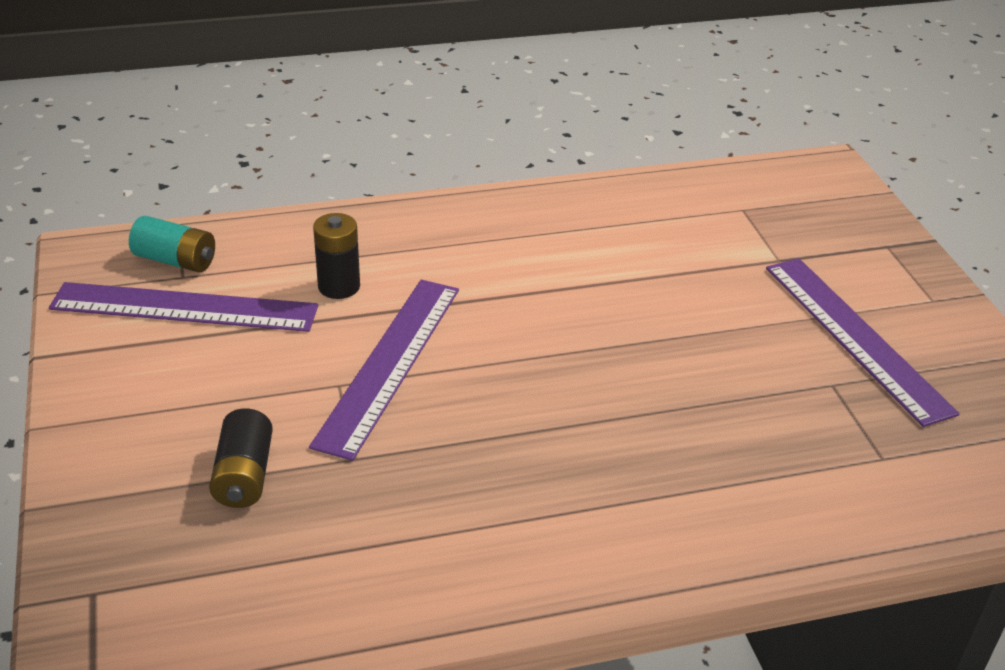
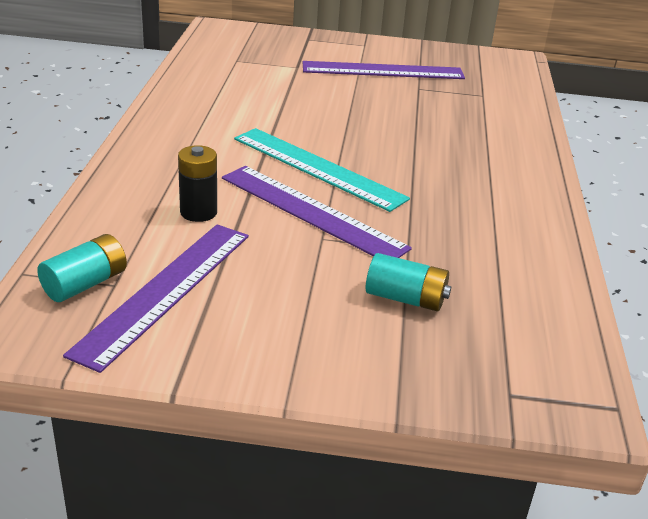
camera: 70 degrees left, 5 degrees down
(244, 475) = (405, 298): black battery -> turquoise battery
(500, 344) = (318, 168): none -> turquoise ruler

